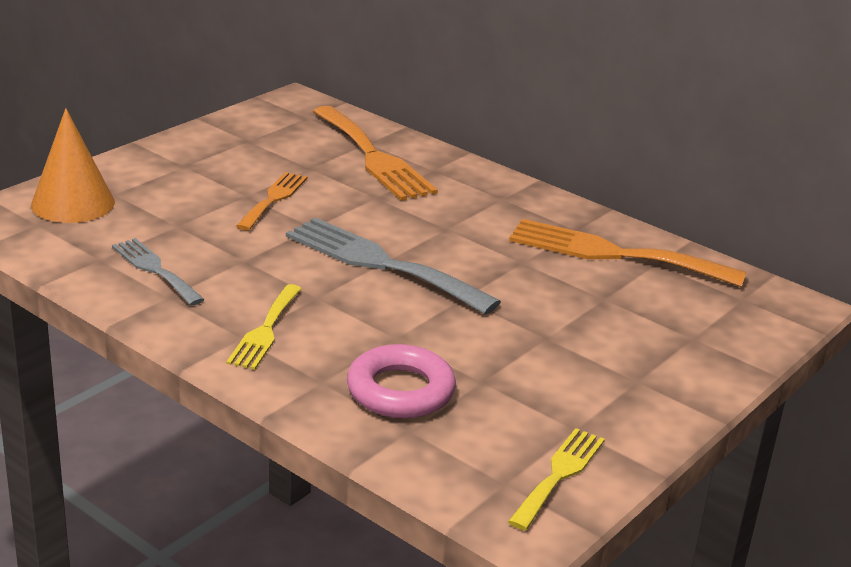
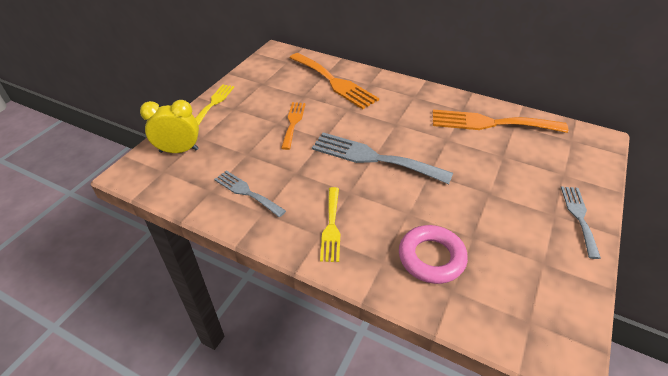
camera: 10 degrees left, 15 degrees up
(73, 203) = (179, 150): orange cone -> yellow clock
(559, 474) = (555, 305): yellow fork -> yellow fork (214, 103)
(677, 390) = (579, 217): none -> grey fork

